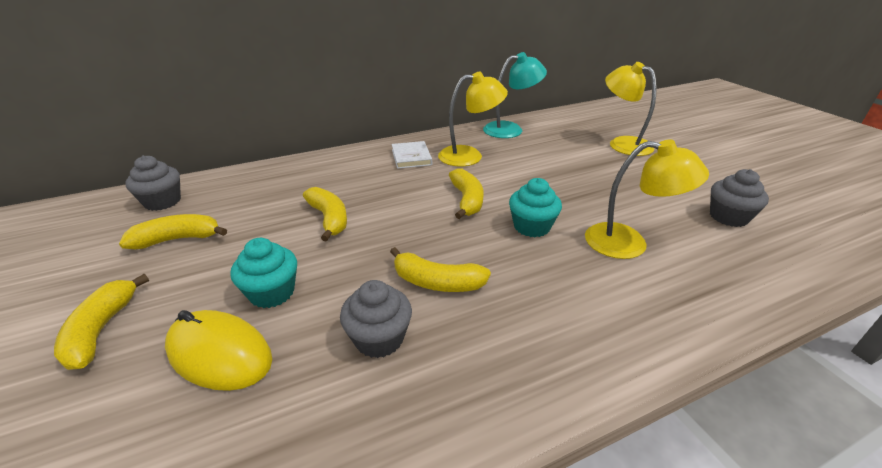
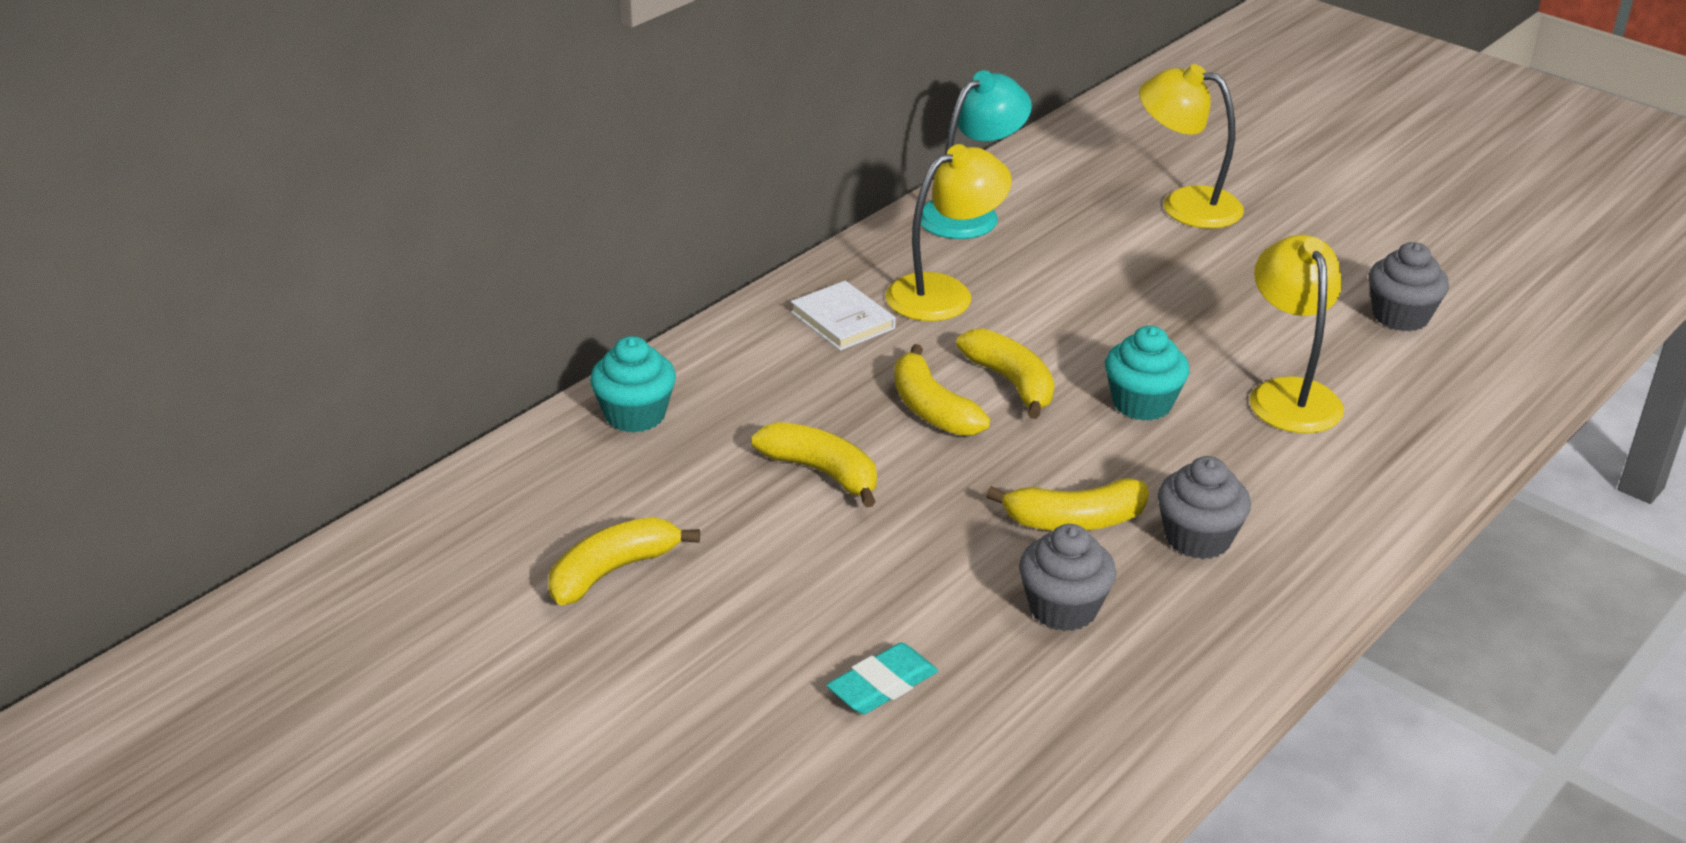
camera: 25 degrees left, 0 degrees up
(101, 330) = (683, 711): yellow banana -> yellow banana (932, 409)
(162, 202) = (487, 520): grey cupcake -> grey cupcake (1198, 538)
(219, 354) = (882, 685): yellow mouse -> turquoise eraser
(272, 293) = (862, 599): turquoise cupcake -> turquoise cupcake (635, 415)
(629, 243) = (1289, 394): yellow lamp -> yellow lamp turned 90 degrees counterclockwise

